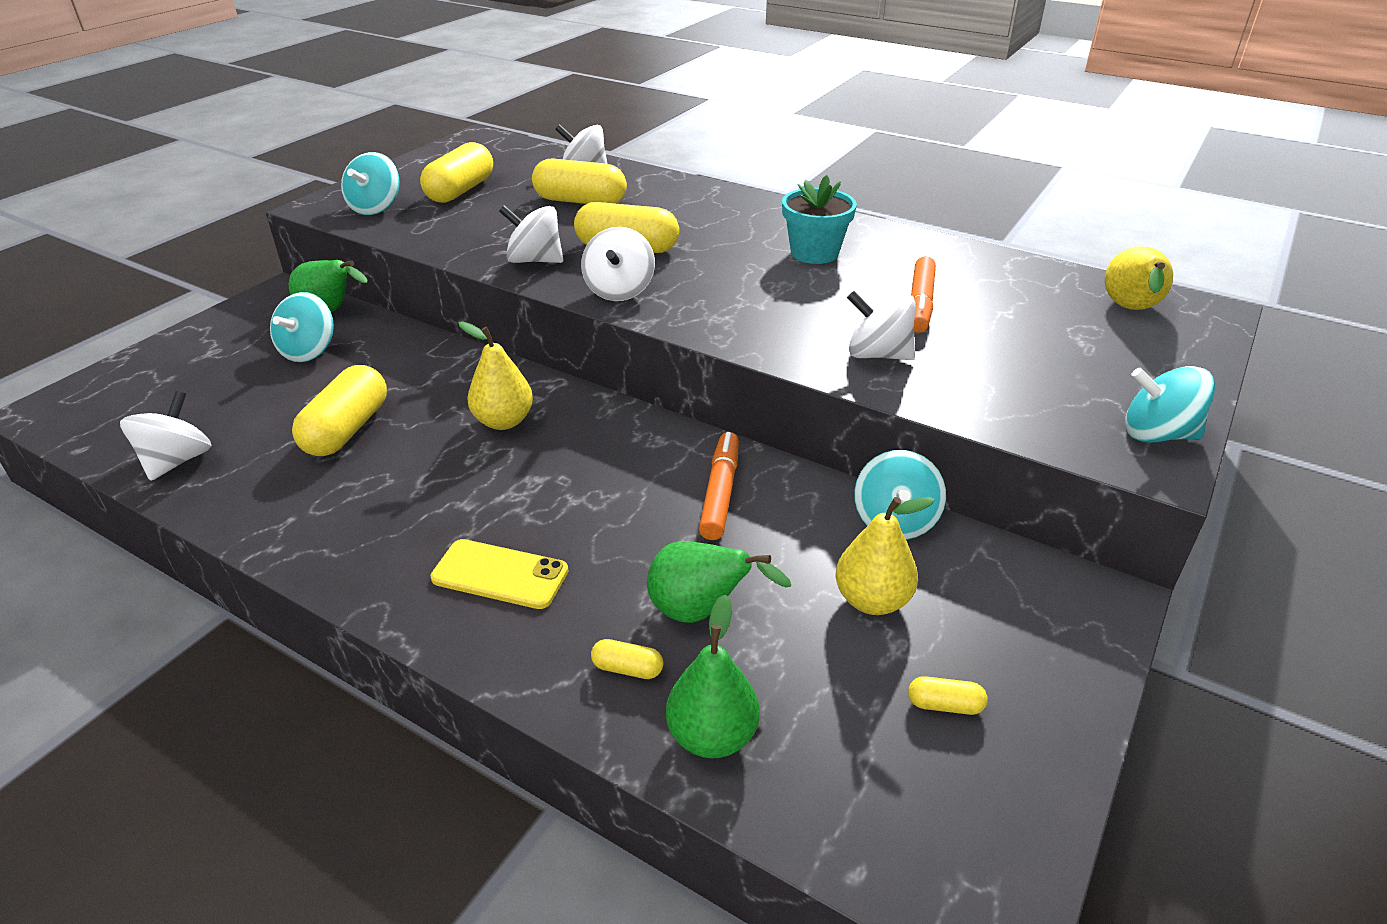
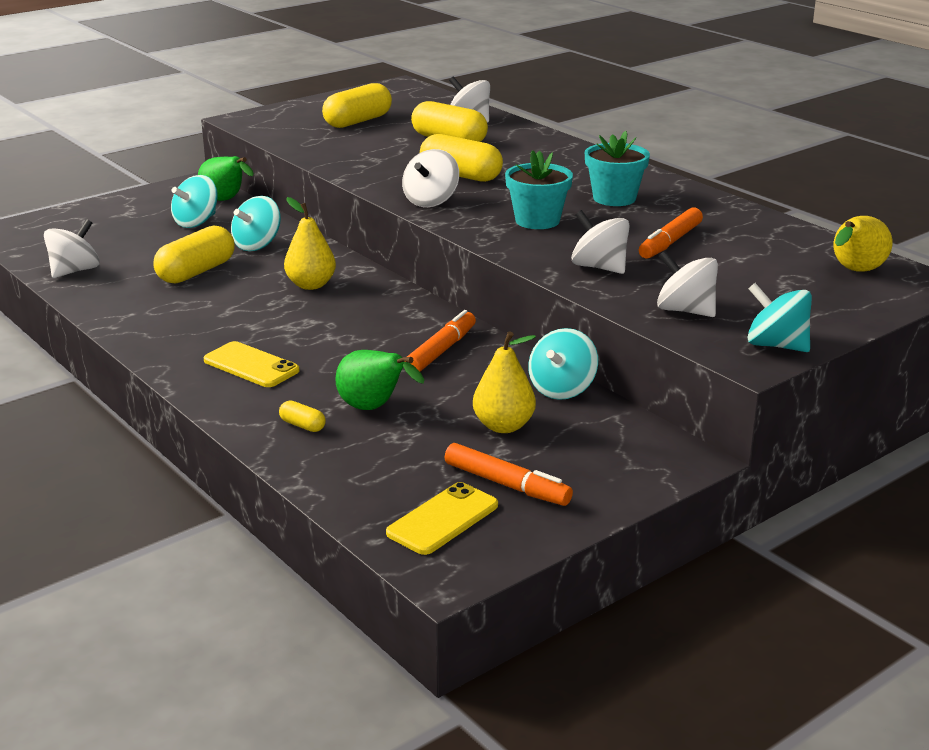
camera: 20 degrees right, 10 degrees down
(375, 208) = (284, 125): turquoise spinning top -> turquoise spinning top (257, 245)
(535, 260) = (381, 174): white spinning top -> white spinning top (685, 311)
(712, 736) = (333, 466): green pear -> none
(758, 298) = (537, 221): none -> turquoise flower pot
(914, 799) = (443, 519): none -> yellow phone
(944, 705) = (506, 484): yellow capsule -> orange marker

